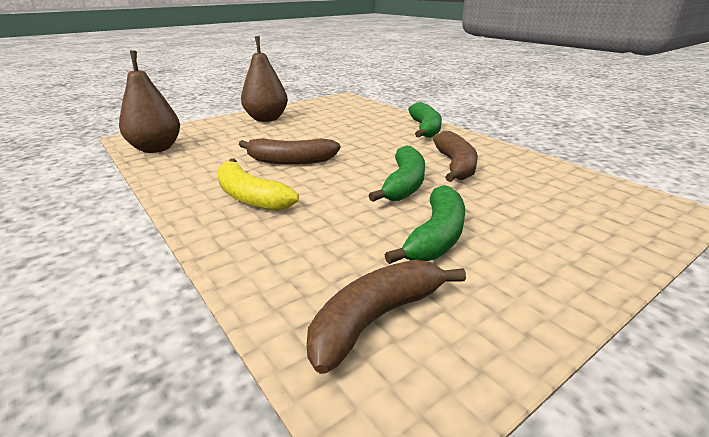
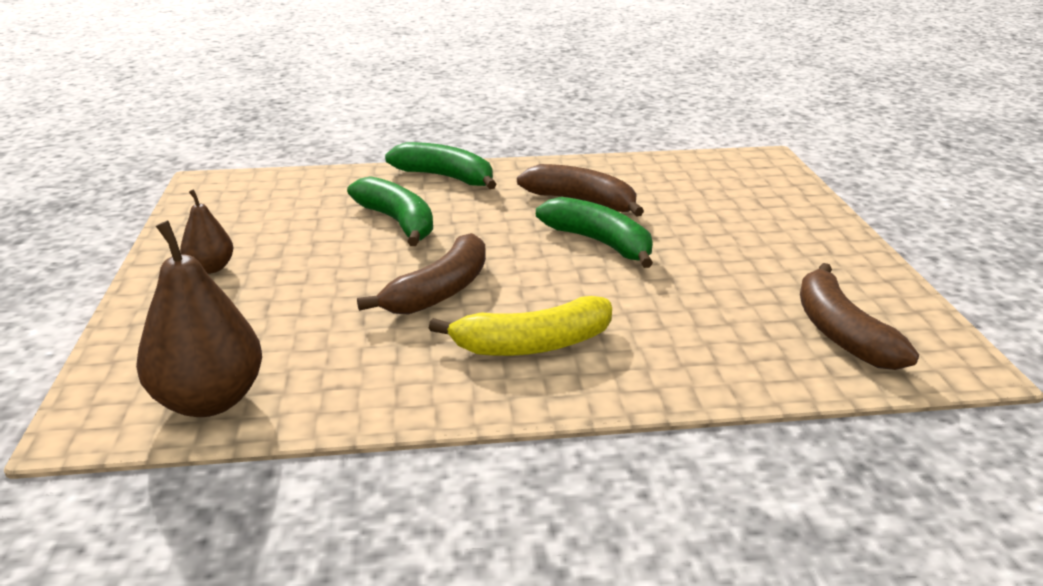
camera: 60 degrees left, 0 degrees up
(266, 119) = (210, 268): brown pear -> brown pear, size x0.55
(436, 236) = (729, 265): green banana -> green banana (397, 222)

